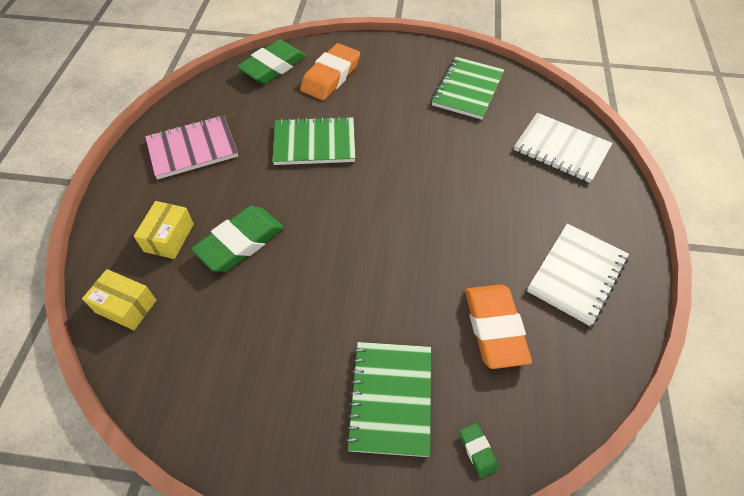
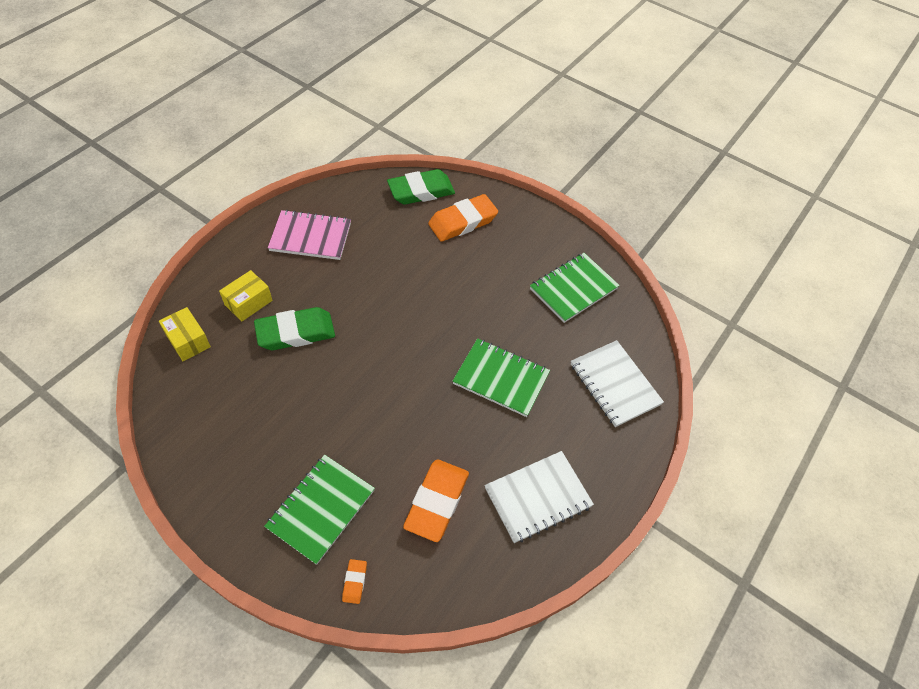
camera: 25 degrees right, 0 degrees up
(314, 143) = (407, 277): green notebook -> green notebook (501, 378)
(478, 451) = (354, 582): green eraser -> orange eraser

